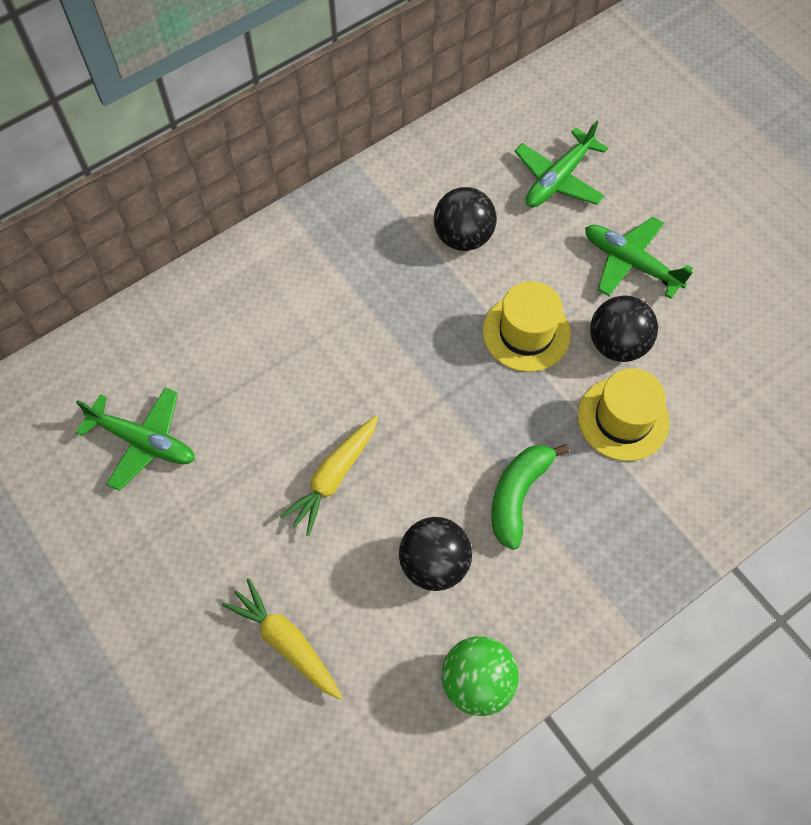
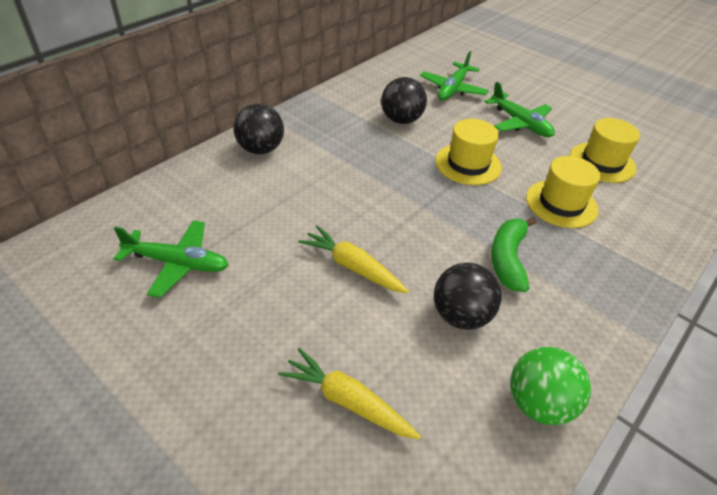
camera: 15 degrees left, 20 degrees down
(333, 477) = (353, 267): yellow carrot -> yellow carrot turned 105 degrees clockwise
(617, 344) = (534, 164): black ball -> black ball (260, 149)
(630, 263) = (520, 123): green plane -> green plane turned 150 degrees counterclockwise
(714, 354) = (602, 162): none -> yellow hat

